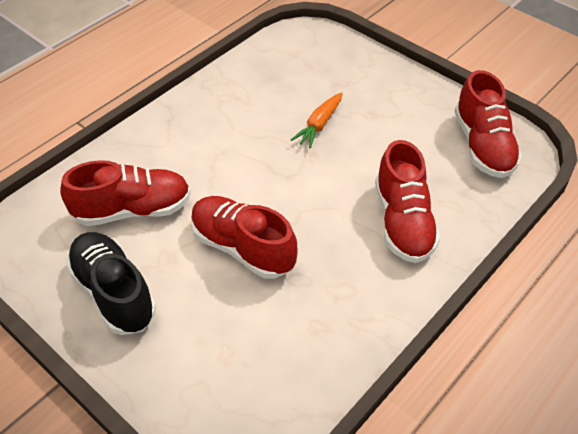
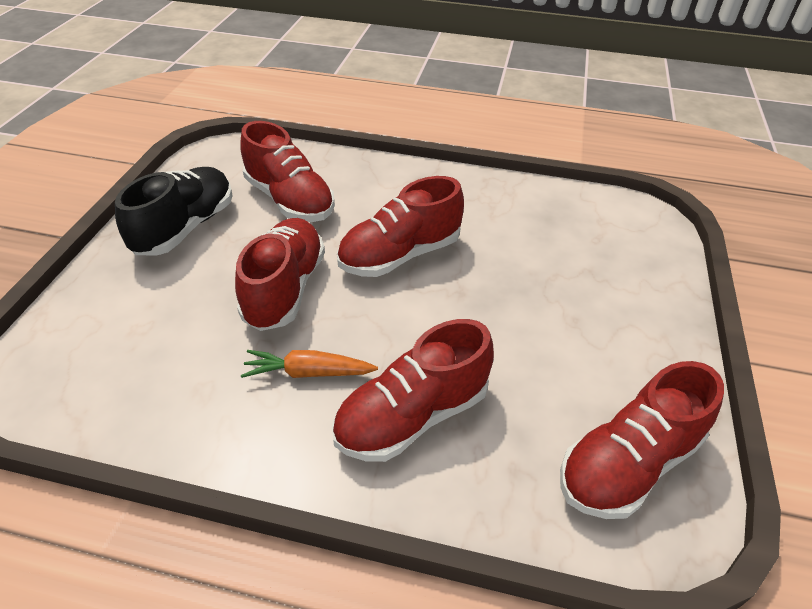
camera: 60 degrees right, 5 degrees down
(253, 169) = (399, 255): none -> red shoe
(319, 125) = (510, 281): orange carrot -> orange carrot (308, 372)

